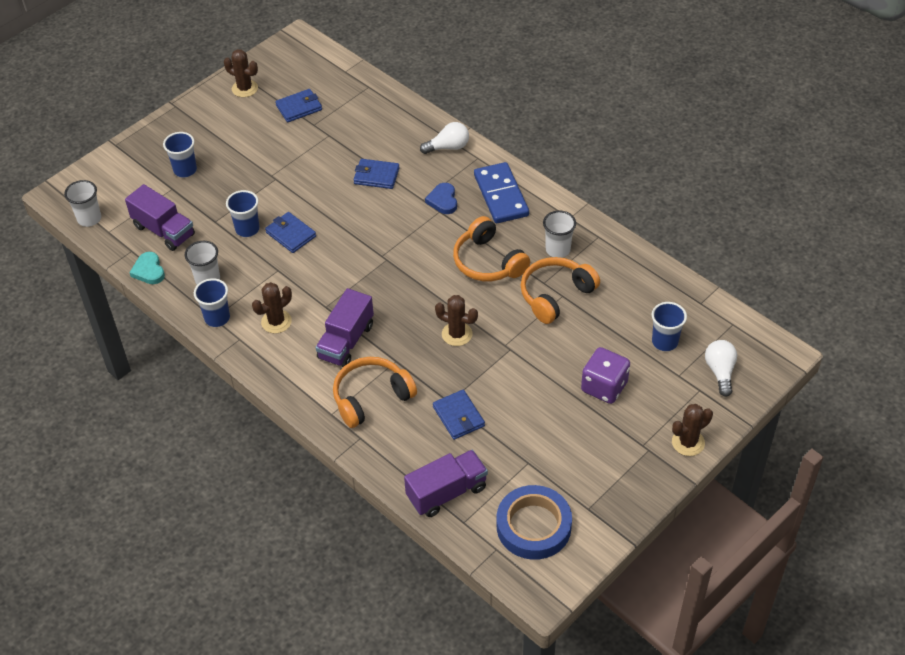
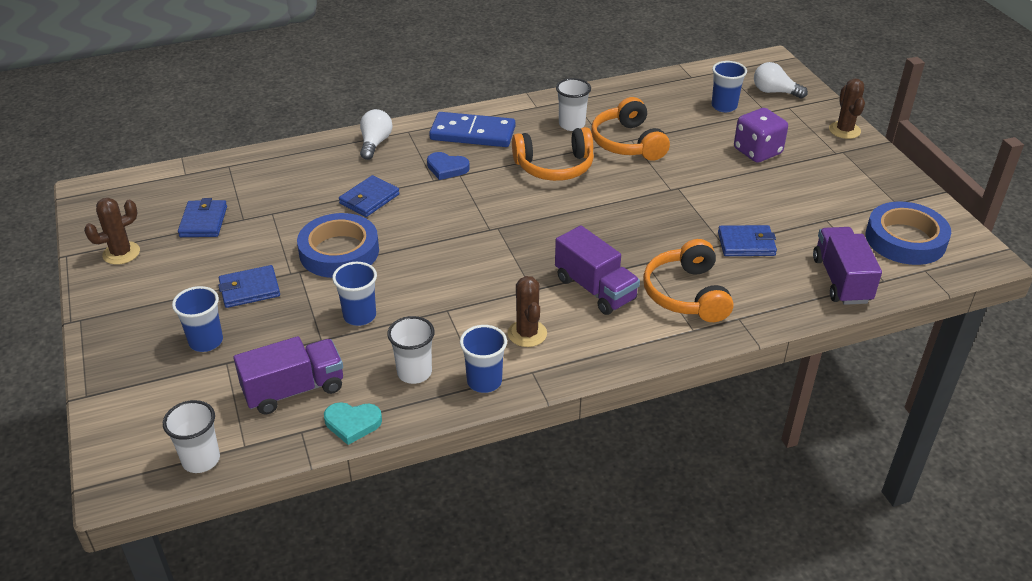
camera: 65 degrees left, 10 degrees down
(291, 234) = (400, 284): blue wallet -> blue wallet (249, 289)
(307, 188) = (339, 252): none -> blue tape
(457, 334) = (636, 213): brown cactus -> none

